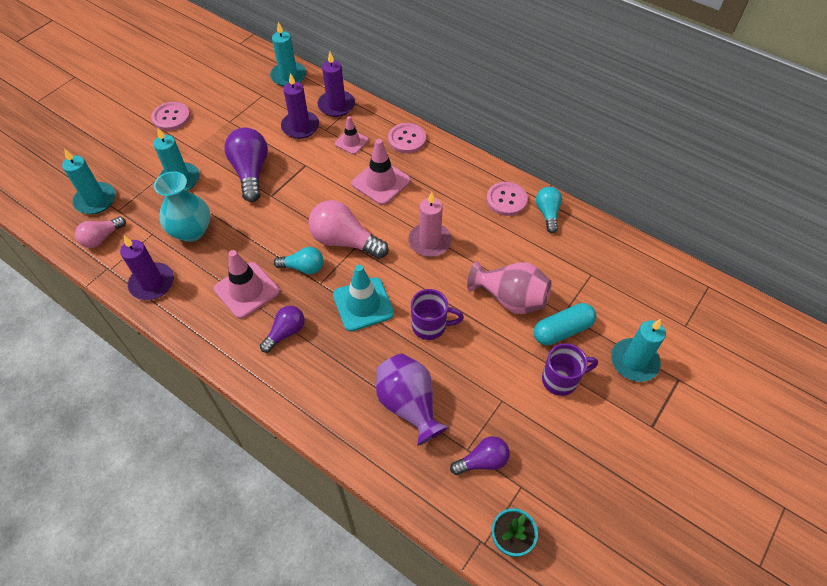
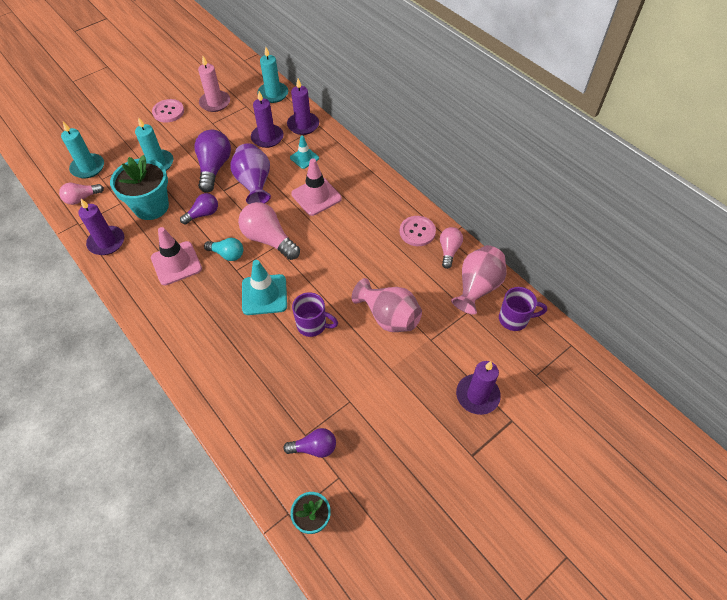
camera: 15 degrees right, 0 degrees up
(191, 231) = (151, 207): turquoise vase -> turquoise flower pot
(286, 332) = (194, 304): purple light bulb -> purple light bulb (203, 214)
(351, 142) = (304, 158): pink traffic cone -> turquoise traffic cone
(407, 139) = (351, 164): pink button -> none
(409, 405) = (271, 386): purple vase -> purple vase (254, 184)
(430, 241) = (338, 254): pink candle -> pink candle (215, 103)
(547, 213) = (449, 251): turquoise light bulb -> pink light bulb
(561, 379) = (407, 396): purple mug -> purple mug (514, 319)
(562, 330) = (424, 354): turquoise capsule -> none
(591, 247) = (477, 288): none -> pink vase
(634, 361) = (477, 395): turquoise candle -> purple candle

